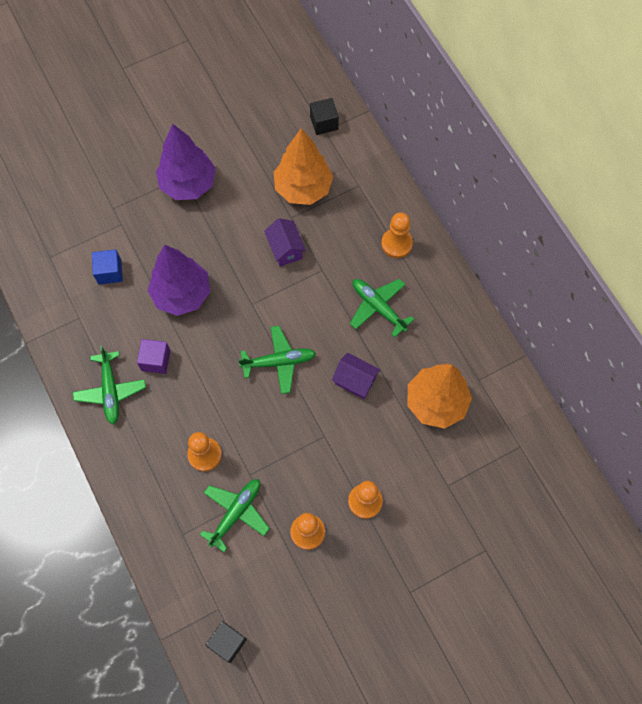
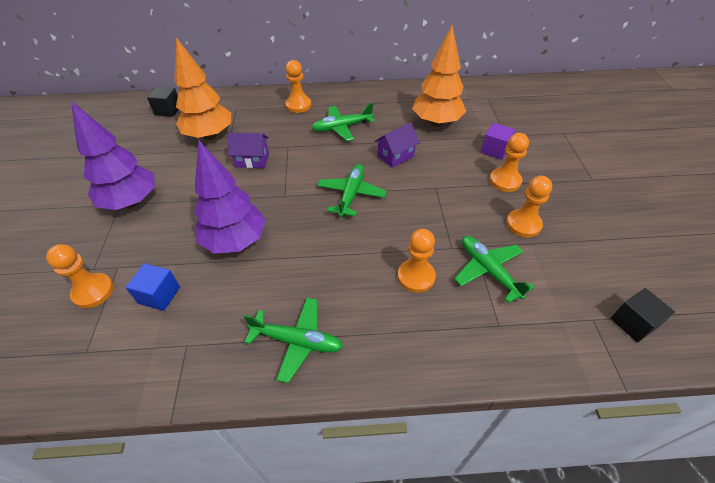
camera: 65 degrees left, 20 degrees down
(94, 224) = (93, 291): none -> orange pawn
(156, 360) = (290, 285): purple cube -> purple cube (494, 150)

